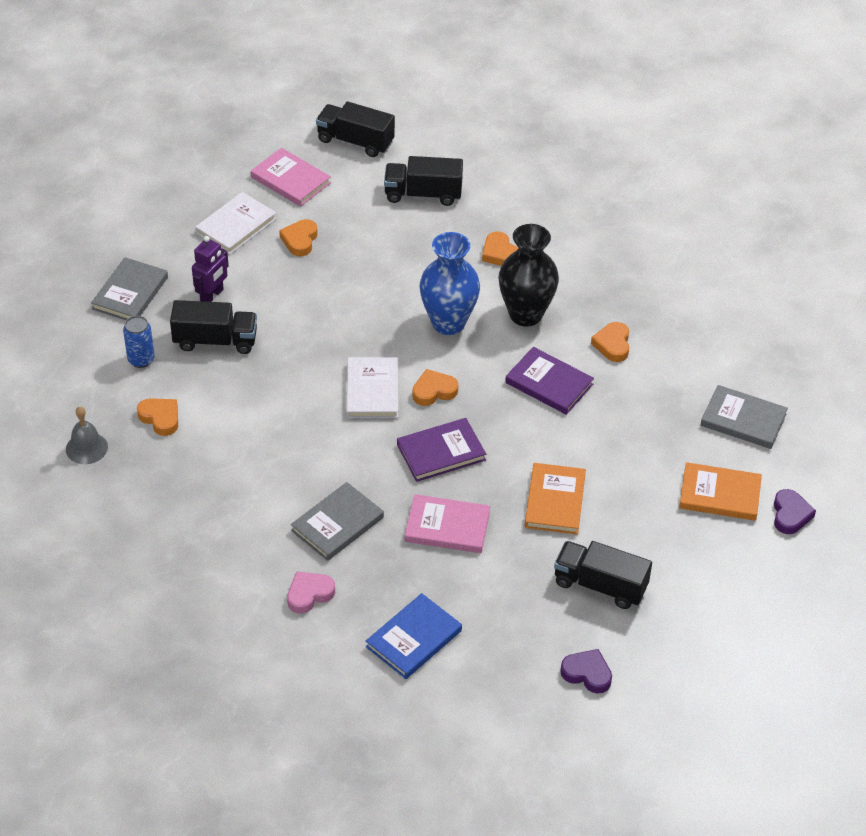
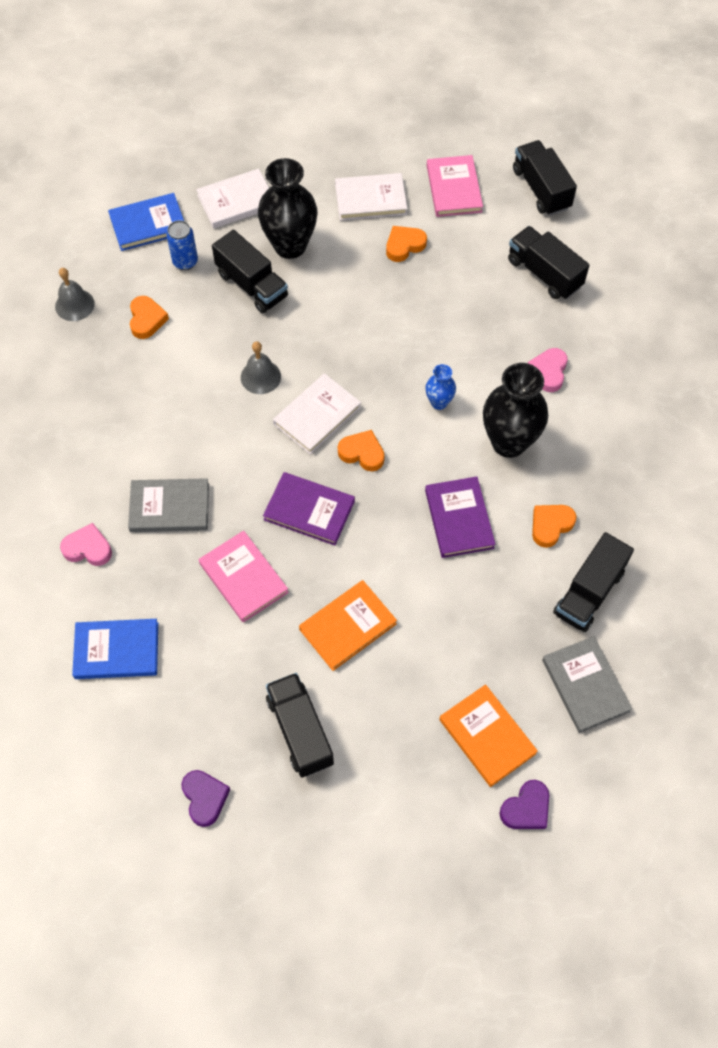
camera: 45 degrees right, 15 degrees up
(76, 354) = (148, 224): none -> blue book
(130, 293) = (236, 201): grey book -> white book
(212, 296) = (290, 246): purple robot -> black vase
(299, 395) = (260, 377): none -> grey bell
(448, 323) = (439, 402): blue vase -> blue vase, size x0.49
(499, 253) = (548, 372): orange heart -> pink heart
(682, 366) = (589, 592): none -> black truck

